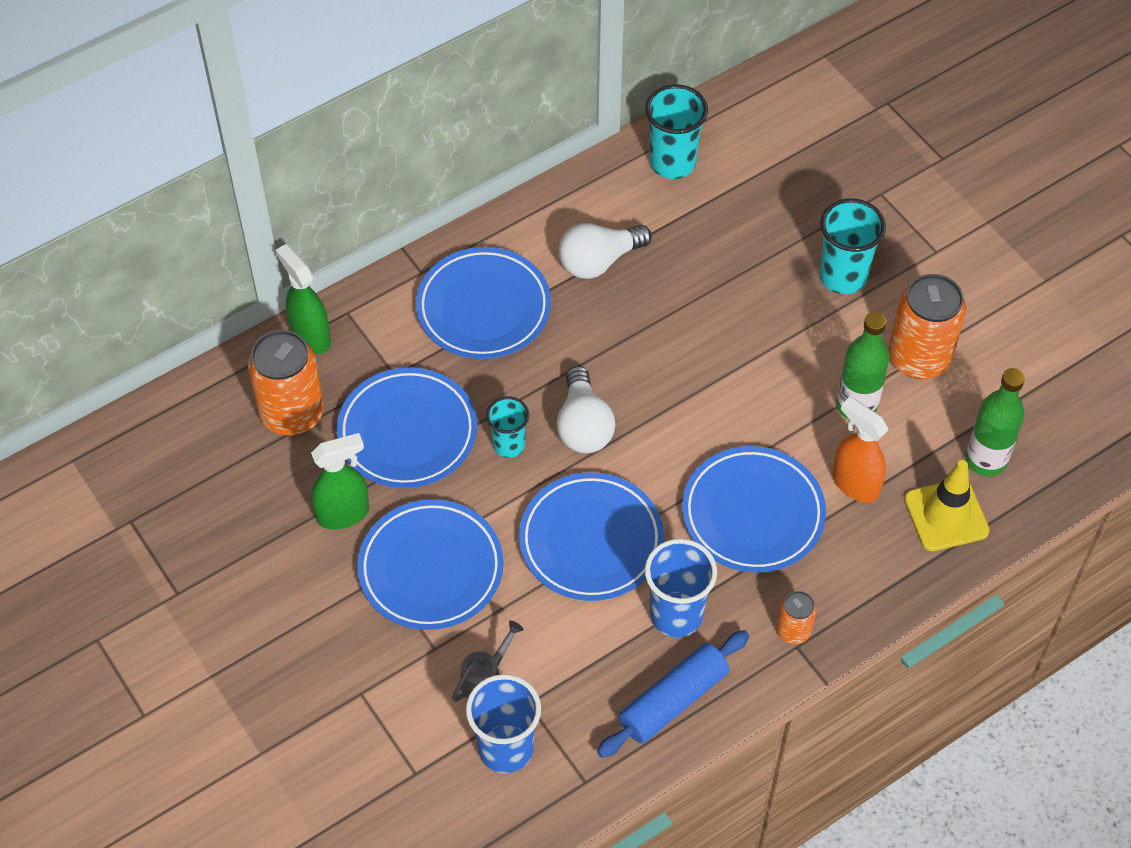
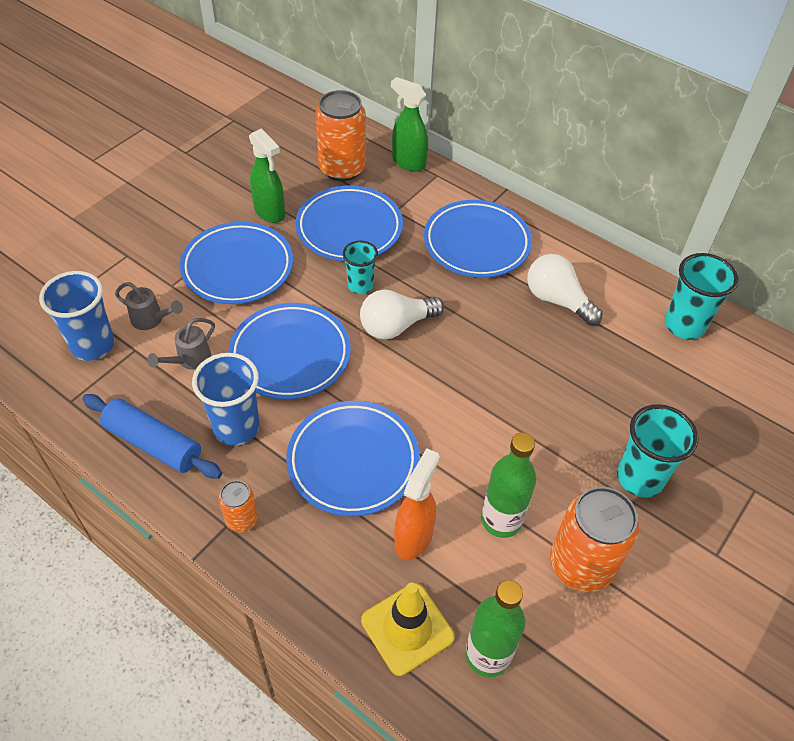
camera: 70 degrees right, 5 degrees down
(310, 336) = (408, 162): green spray bottle -> green spray bottle turned 90 degrees counterclockwise
(564, 646) = (190, 360): none -> grey watering can

